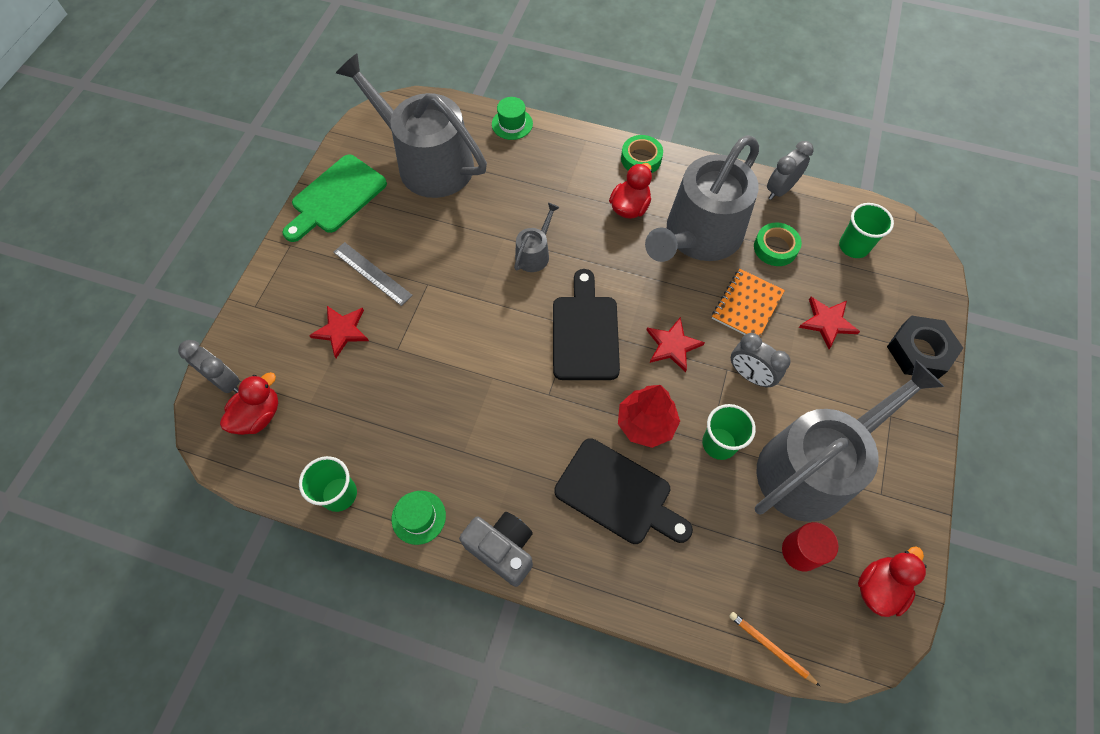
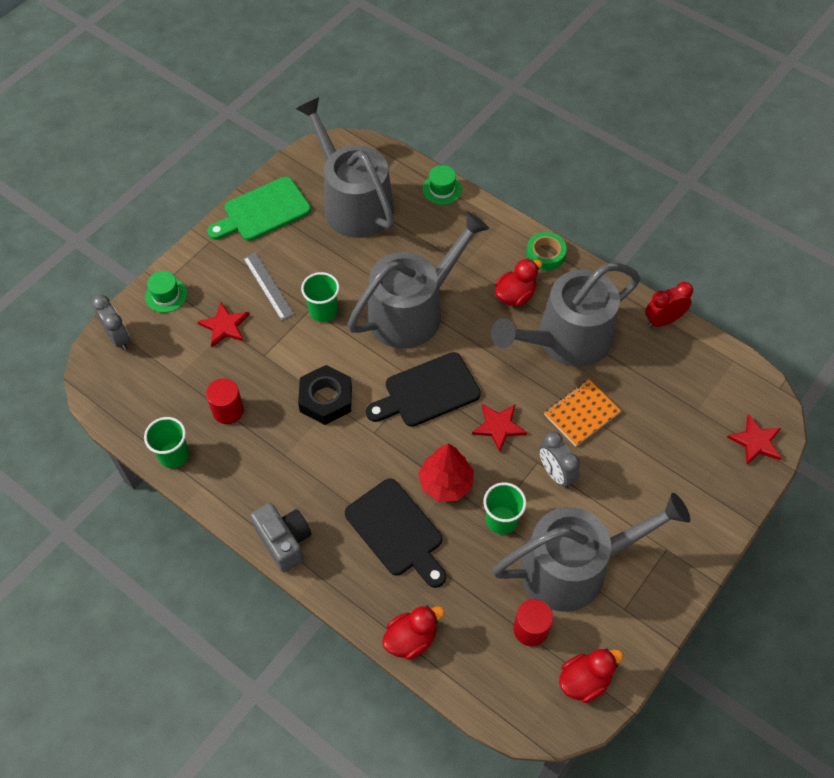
camera: 20 degrees right, 5 degrees down
(259, 415) = (134, 373): red duck -> red duck (411, 639)
(381, 423) = (228, 410): none -> red cylinder
(418, 517) = (228, 494): green hat -> green hat (166, 295)
(534, 253) = (412, 311): grey watering can -> grey watering can, size x2.35
(585, 332) = (427, 391): black cutting board -> black cutting board turned 135 degrees counterclockwise
(771, 647) = (469, 692): orange pencil -> none
(775, 248) = (632, 371): green tape -> none
(780, 190) = (663, 320): grey clock -> red clock
(827, 322) = (649, 451): red star -> red star (756, 441)
(853, 246) = (707, 393): green cup -> green cup (323, 311)
(919, 351) = (722, 503): black nut -> black nut (326, 399)

